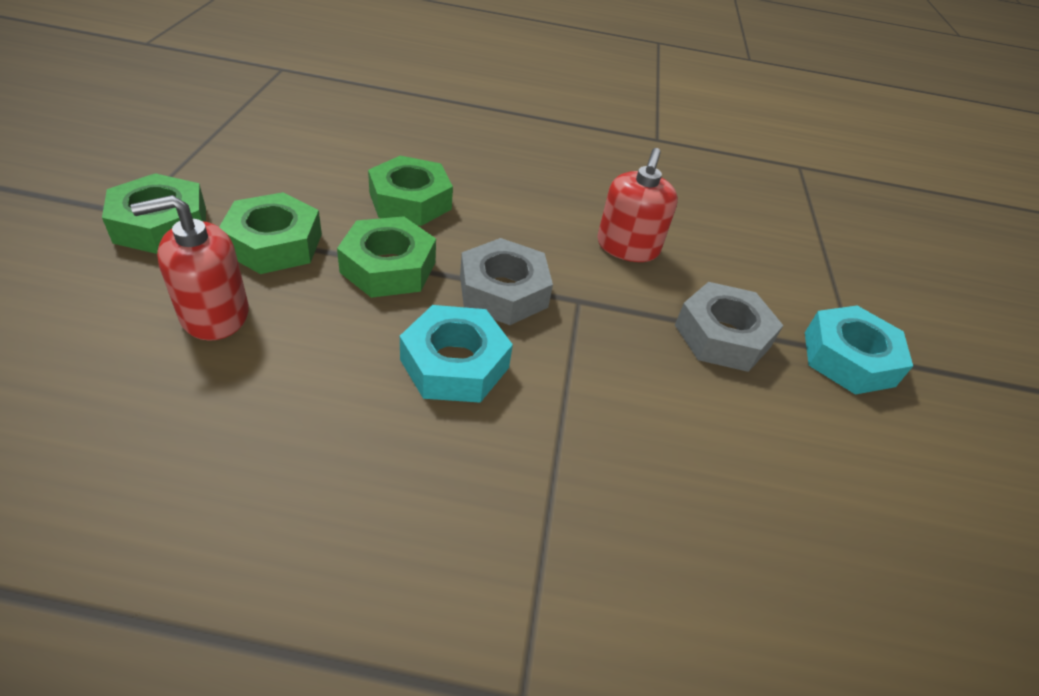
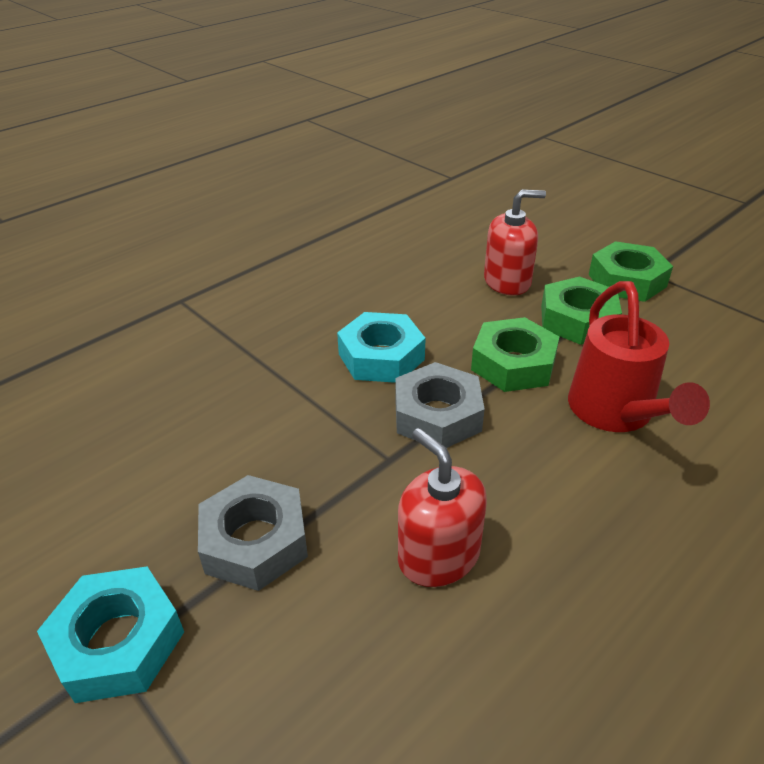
camera: 135 degrees right, 5 degrees down
(214, 314) = (507, 281): red soap dispenser -> red soap dispenser turned 60 degrees clockwise
(410, 201) = (615, 413): green nut -> red watering can

